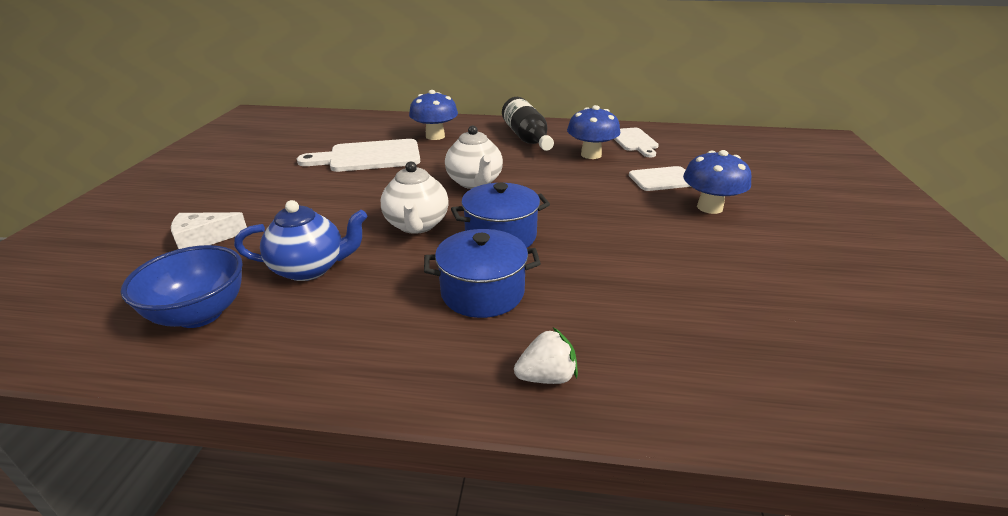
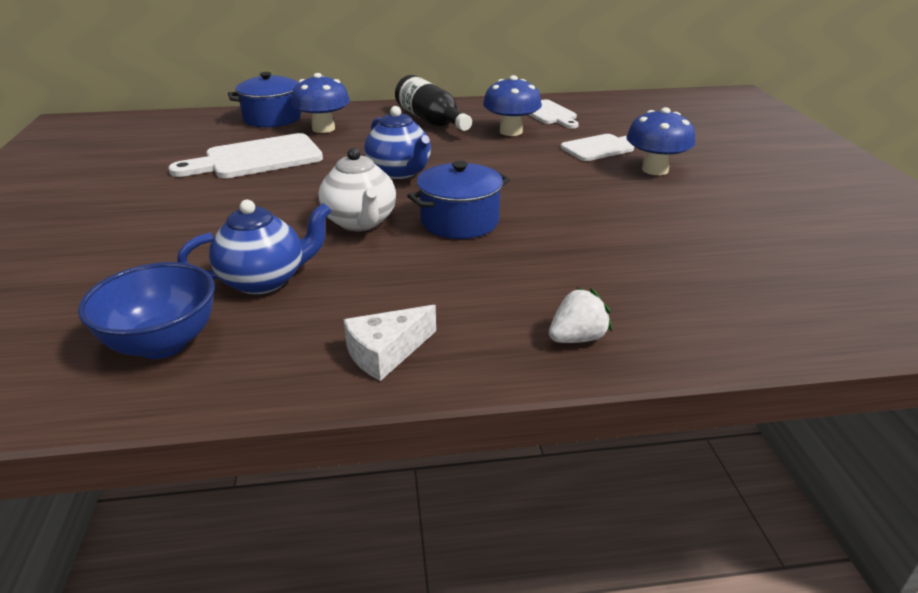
camera: 15 degrees left, 0 degrees up
(203, 239) = (108, 269): white cheese -> white cheese (386, 352)
(475, 182) = (400, 172): white teapot -> blue teapot
(482, 292) = (471, 276): blue pot -> blue pot (272, 118)

